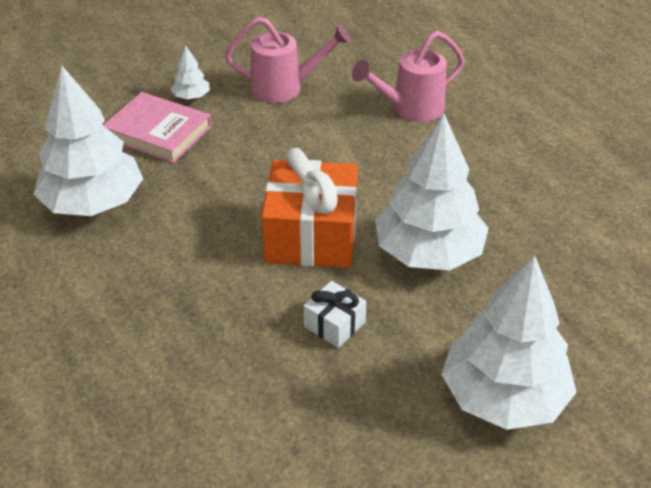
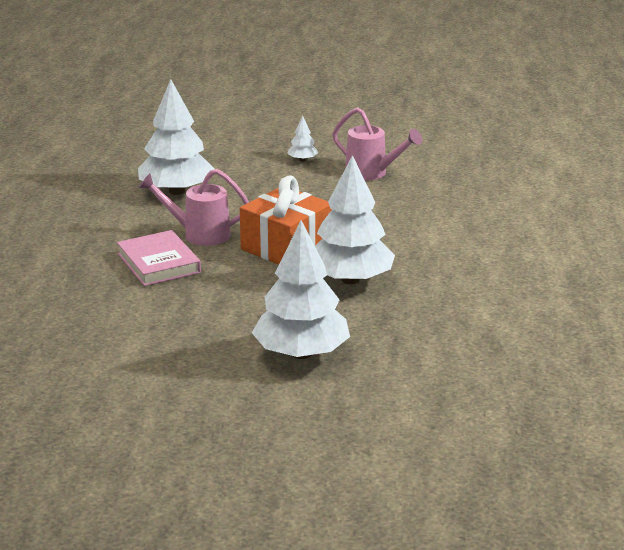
camera: 35 degrees right, 15 degrees down
(158, 132) = (258, 171): pink book -> pink book (159, 263)
(334, 324) = (245, 289): white gift -> none
(411, 109) = (446, 209): pink watering can -> pink watering can (199, 234)

